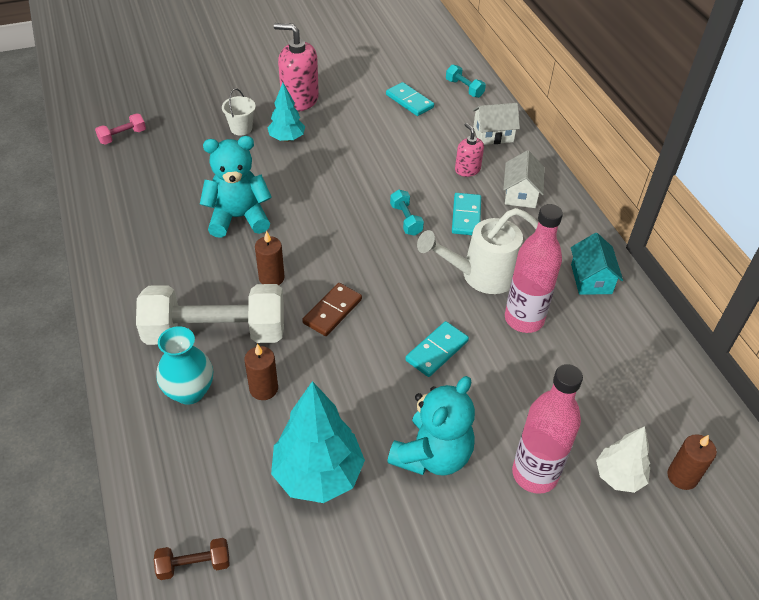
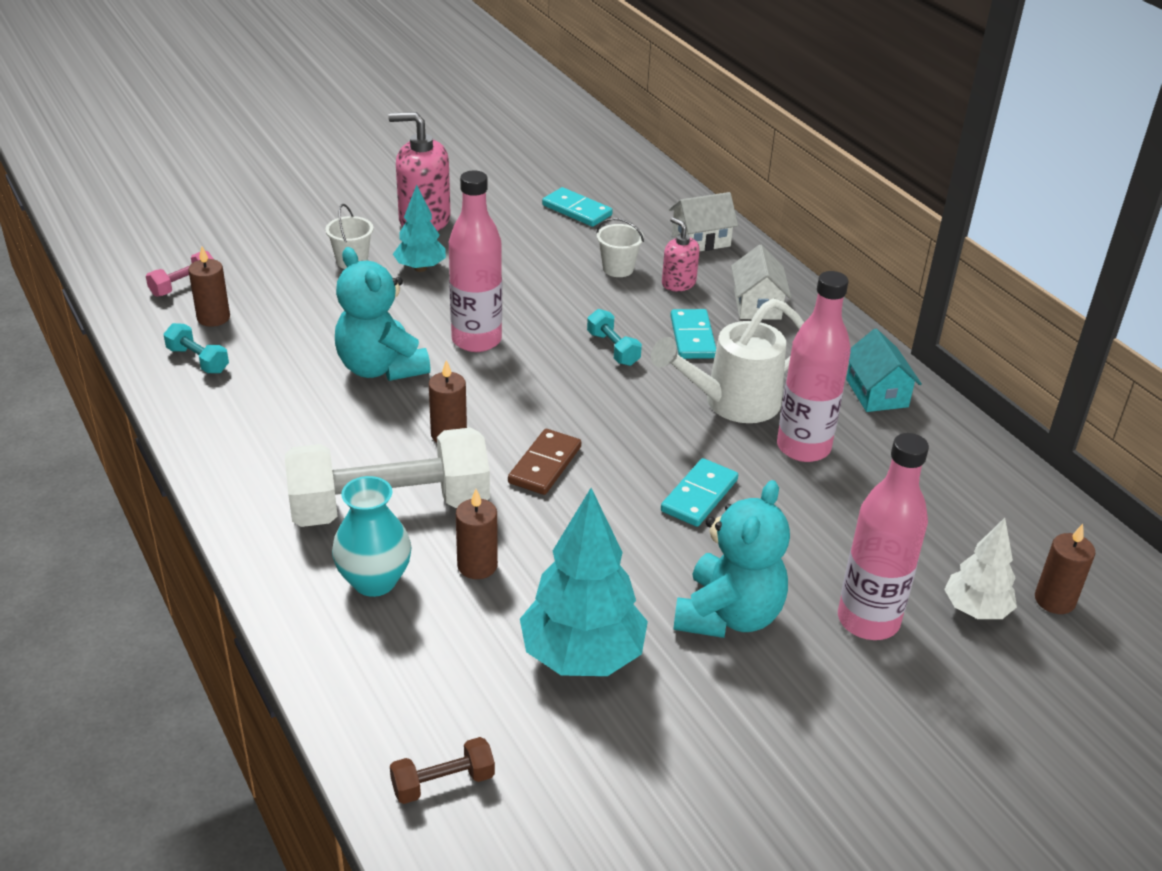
camera: 10 degrees left, 10 degrees down
(136, 165) = (213, 318): none -> brown candle
(238, 218) = (381, 368): turquoise teddy bear -> turquoise teddy bear turned 105 degrees counterclockwise
(311, 202) = (476, 340): none -> pink bottle
(426, 153) = (618, 269): none -> white bucket
(464, 88) = (646, 189): turquoise dumbbell -> turquoise dumbbell (198, 360)

